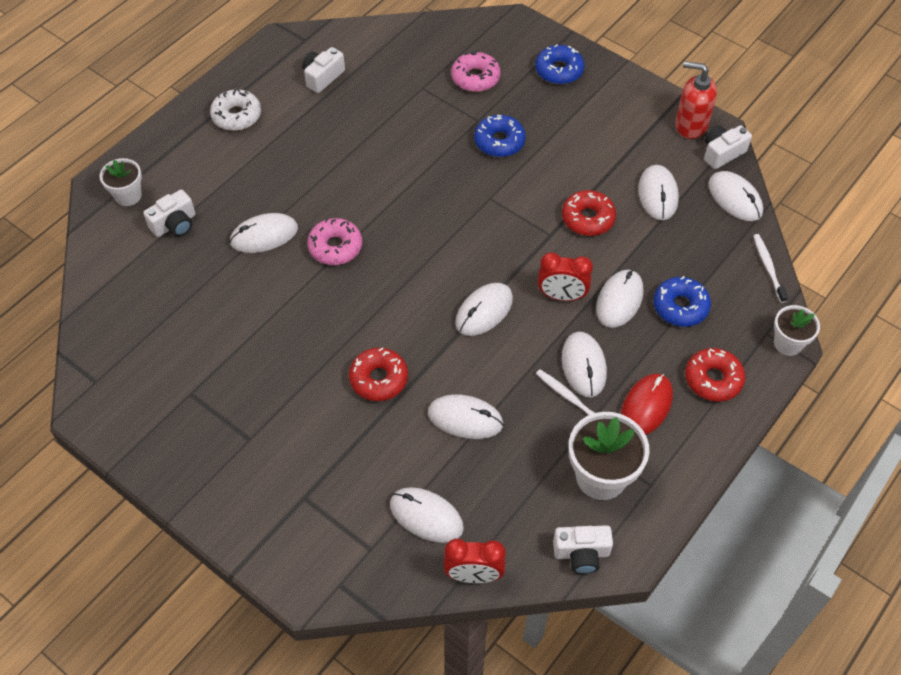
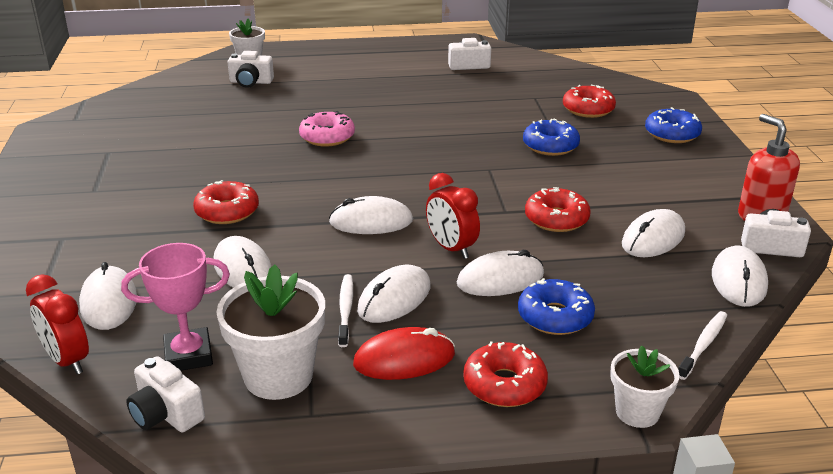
camera: 45 degrees right, 25 degrees down
(236, 116) = (378, 58): white donut -> none
(264, 235) = (292, 111): white mouse -> none
(475, 78) = (588, 109): pink donut -> red donut
(534, 508) = (188, 355): none -> pink trophy

